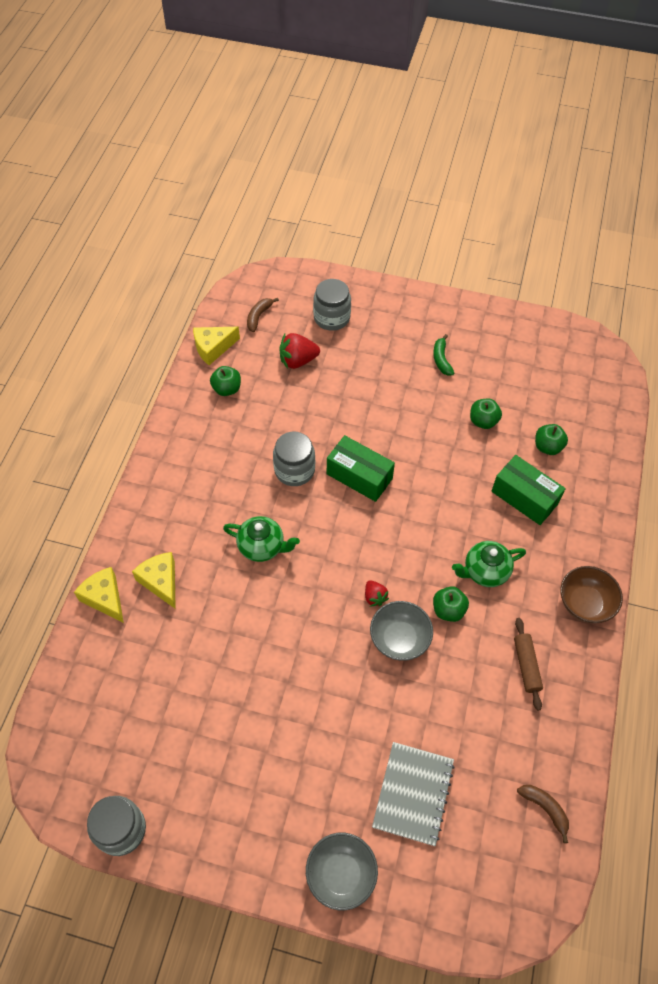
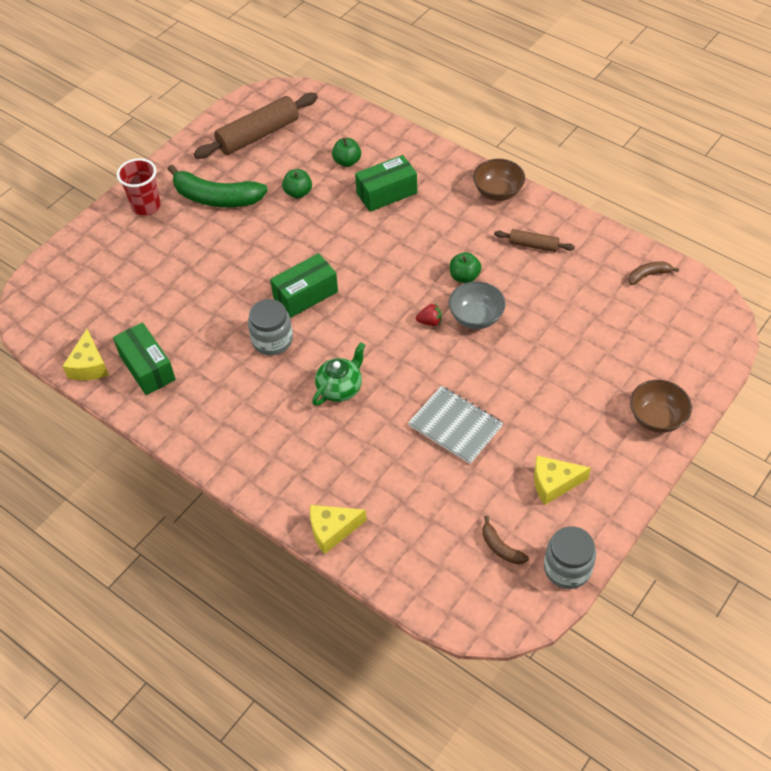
camera: 65 degrees left, 5 degrees down
(161, 582) = (337, 478): yellow cheese -> yellow cheese (554, 483)
(227, 389) = (147, 368): green apple -> green box
(259, 316) = (75, 317): brown banana -> brown banana (500, 547)
(298, 361) = (150, 302): red strawberry -> none
(332, 318) = (116, 260): grey jar -> none
(341, 874) = (656, 418): grey bowl -> brown bowl
(404, 312) = (146, 206): none -> red cup
(413, 794) = (609, 351): grey notebook -> grey notebook (455, 426)
(441, 359) = (216, 198): green banana -> green banana, size x2.13
(485, 571) = (441, 241): green teapot -> none
(539, 359) = (258, 135): none -> brown rolling pin

